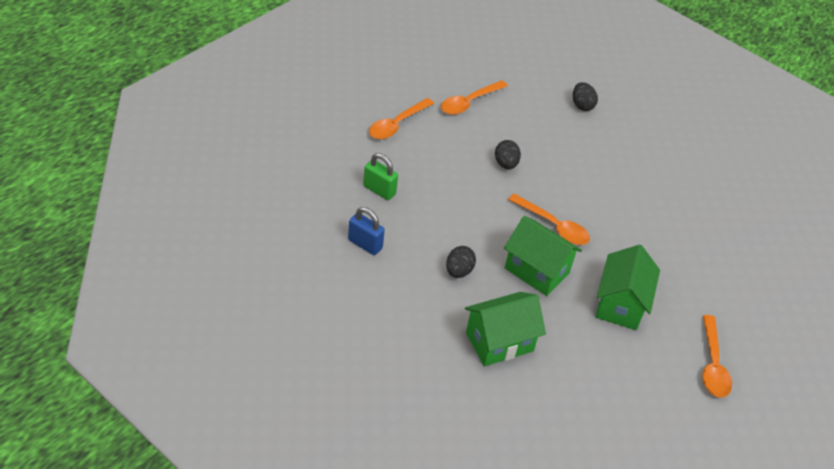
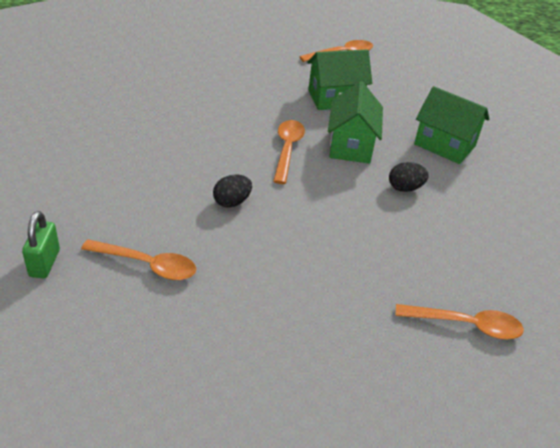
camera: 120 degrees left, 5 degrees down
(365, 244) = (449, 260): blue padlock -> none
(379, 190) = (369, 282): green padlock -> green padlock (44, 263)
(397, 124) = (248, 314): orange spoon -> orange spoon (466, 325)
(582, 105) = (78, 175): black egg -> none

